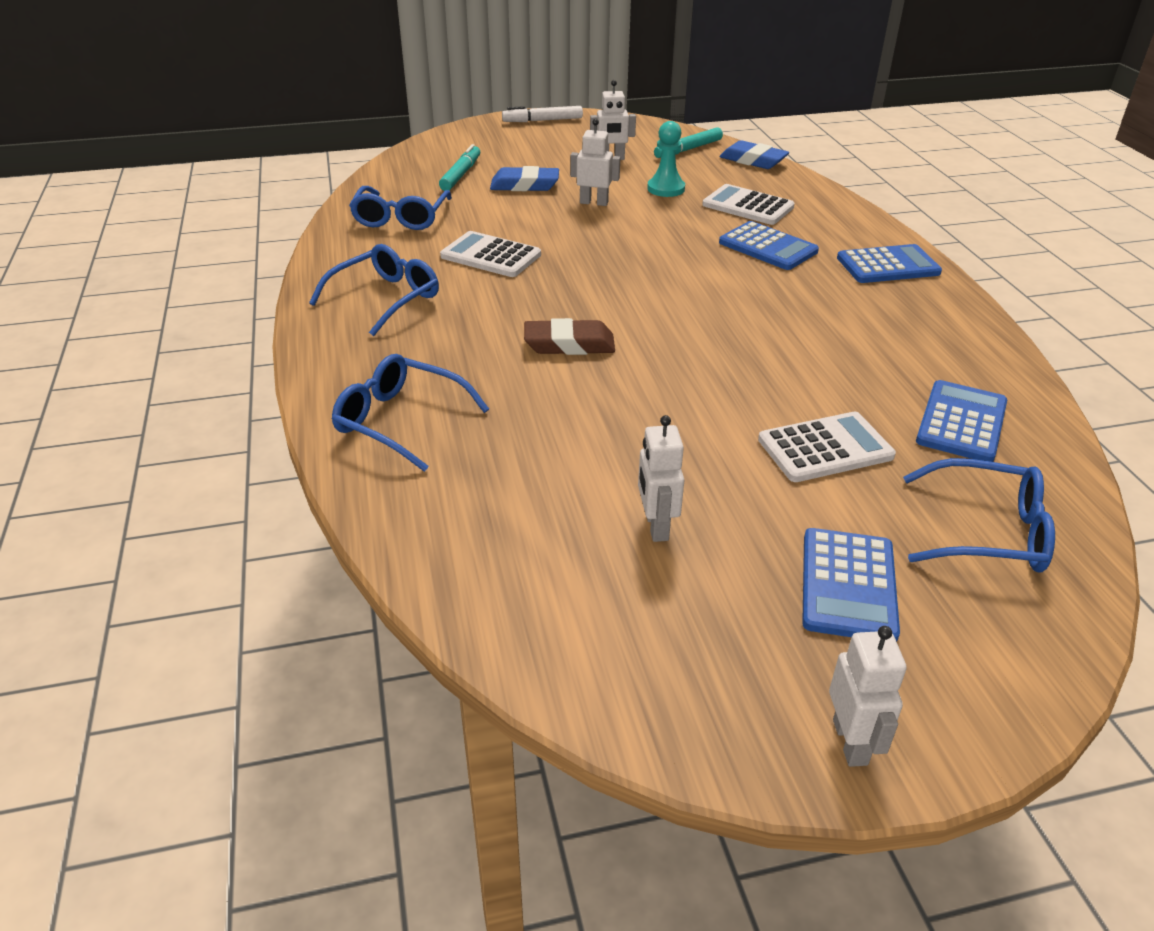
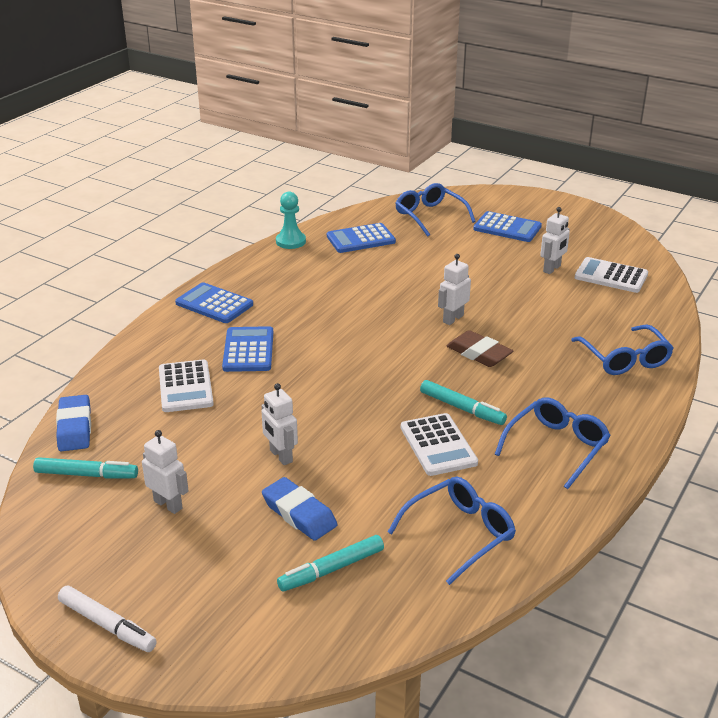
camera: 135 degrees left, 5 degrees down
(386, 298) = (557, 446): blue glasses -> blue glasses turned 135 degrees clockwise
(511, 289) = (462, 408): none -> turquoise marker
(666, 189) = (202, 438): turquoise pawn -> turquoise pawn (290, 241)
(825, 448) = (436, 258): white calculator -> white calculator (611, 276)
(848, 585) = (507, 228): blue calculator -> blue calculator turned 60 degrees clockwise
(851, 742) = (567, 208): white robot -> white robot (453, 319)

